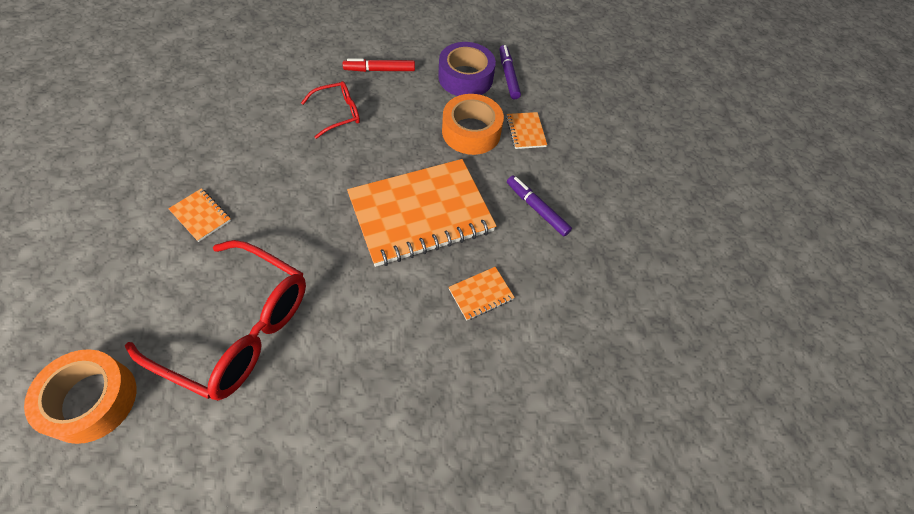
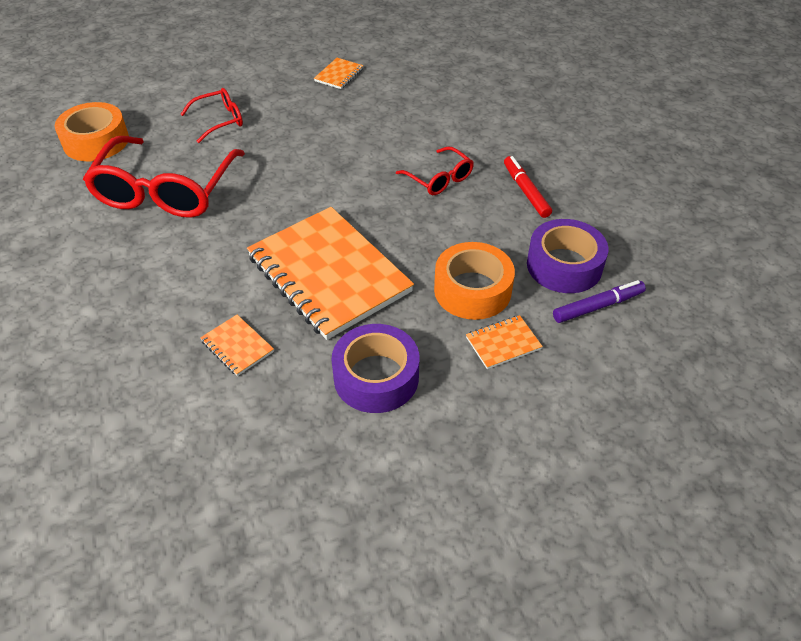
camera: 80 degrees right, 10 degrees down
(139, 260) = (219, 120): none -> red glasses
(201, 216) = (274, 136): orange notebook -> orange notebook (339, 75)
(537, 209) = (376, 377): purple marker -> purple tape

